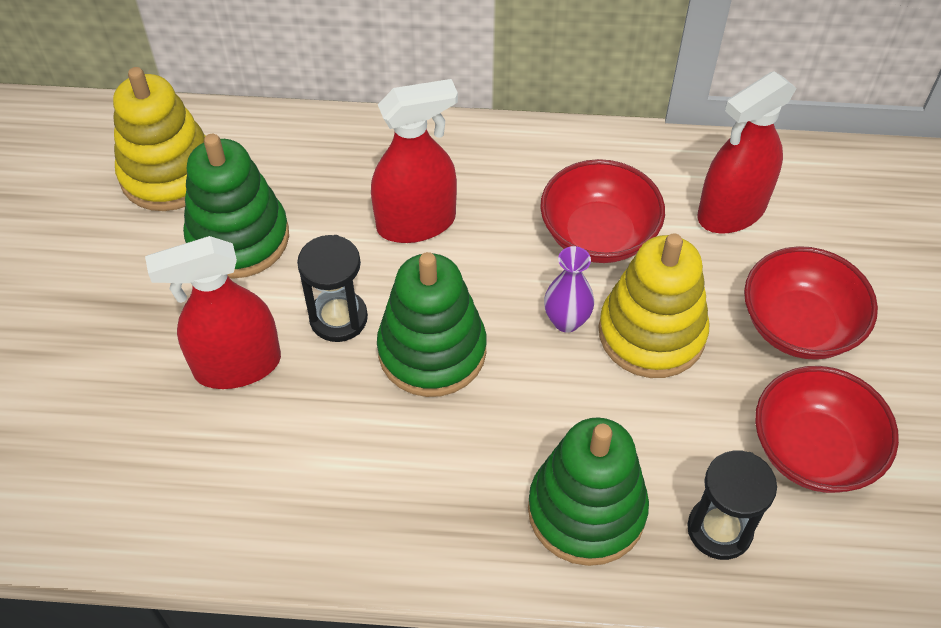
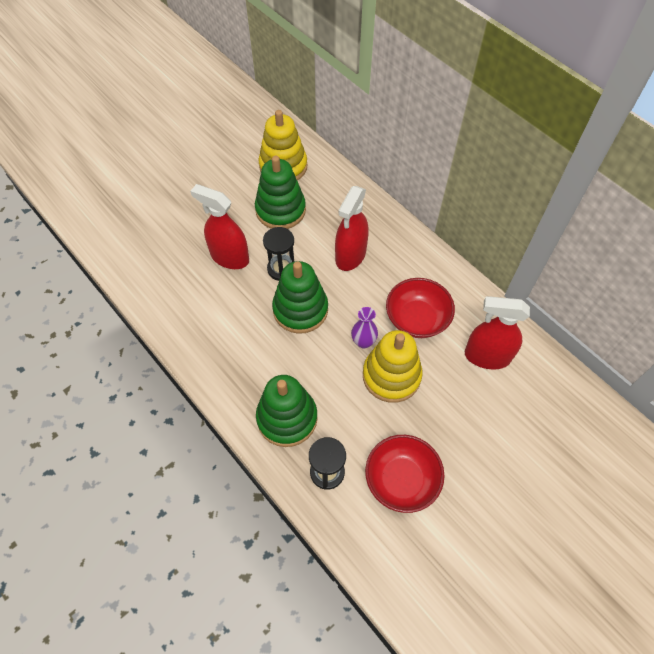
camera: 45 degrees right, 5 degrees up
(416, 223) = (350, 255): red spray bottle -> red spray bottle turned 90 degrees clockwise
(799, 325) = (458, 427): red bowl -> none

